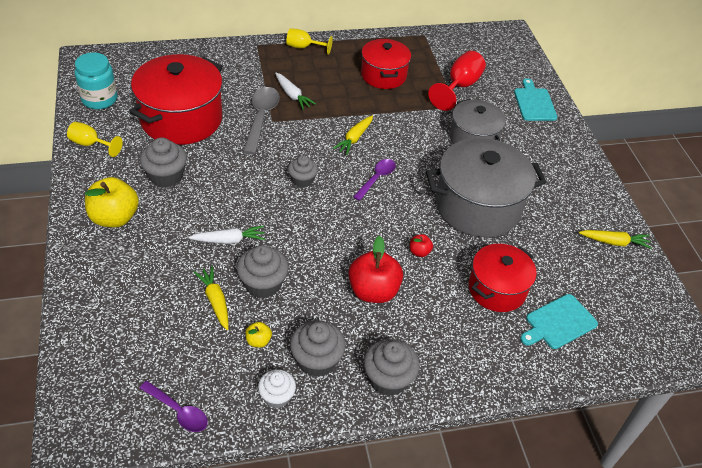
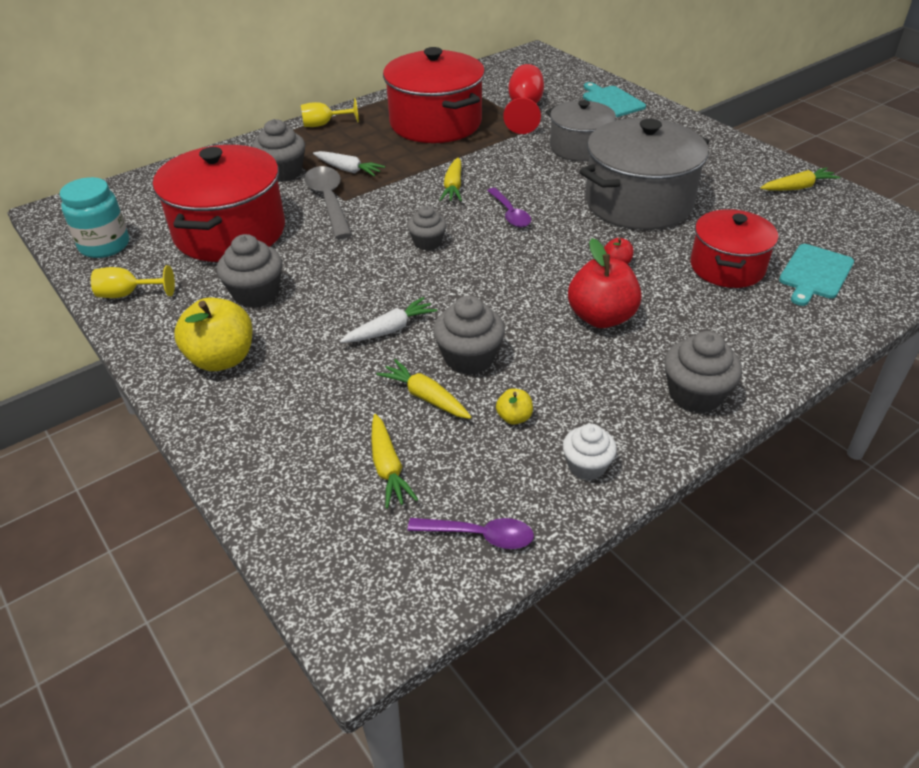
camera: 20 degrees left, 5 degrees down
(158, 340) = (388, 467): none -> yellow carrot
(316, 360) = (599, 409): grey cupcake -> grey cupcake (283, 172)
(376, 178) = (510, 214): purple spoon -> purple spoon turned 150 degrees clockwise
(383, 75) = (435, 123): red pot -> red pot, size x1.62

